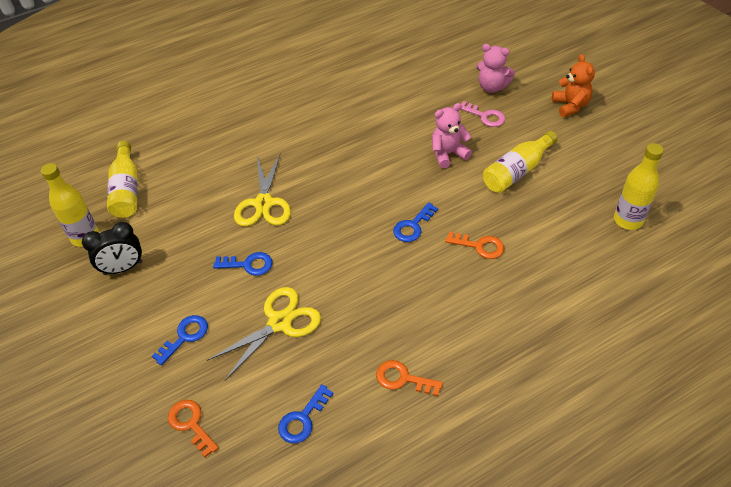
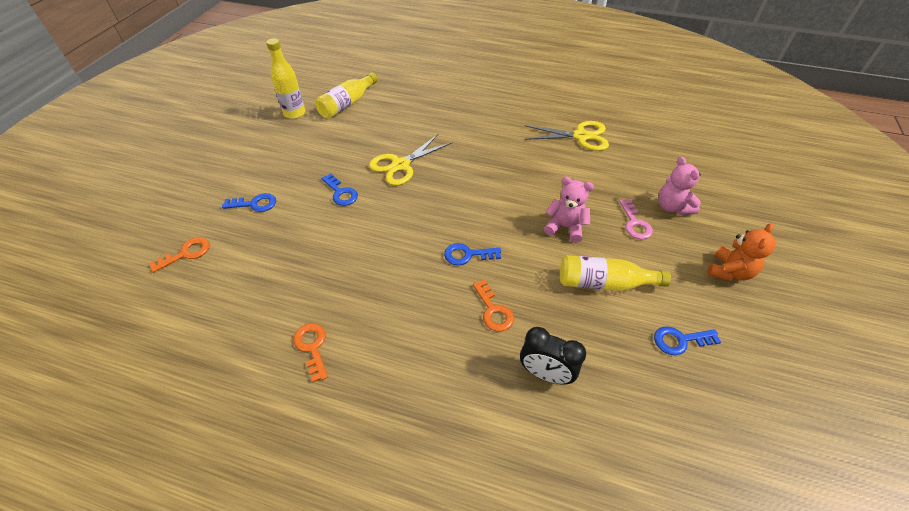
camera: 45 degrees right, 0 degrees up
(123, 268) = (285, 143): black clock -> black clock (545, 374)
(191, 424) = (186, 253): orange key -> orange key turned 45 degrees clockwise
(280, 323) = (305, 241): yellow scissors -> yellow scissors (580, 136)
(302, 419) = (230, 310): blue key -> blue key (680, 340)
(628, 220) = (653, 408): yellow bottle -> none

